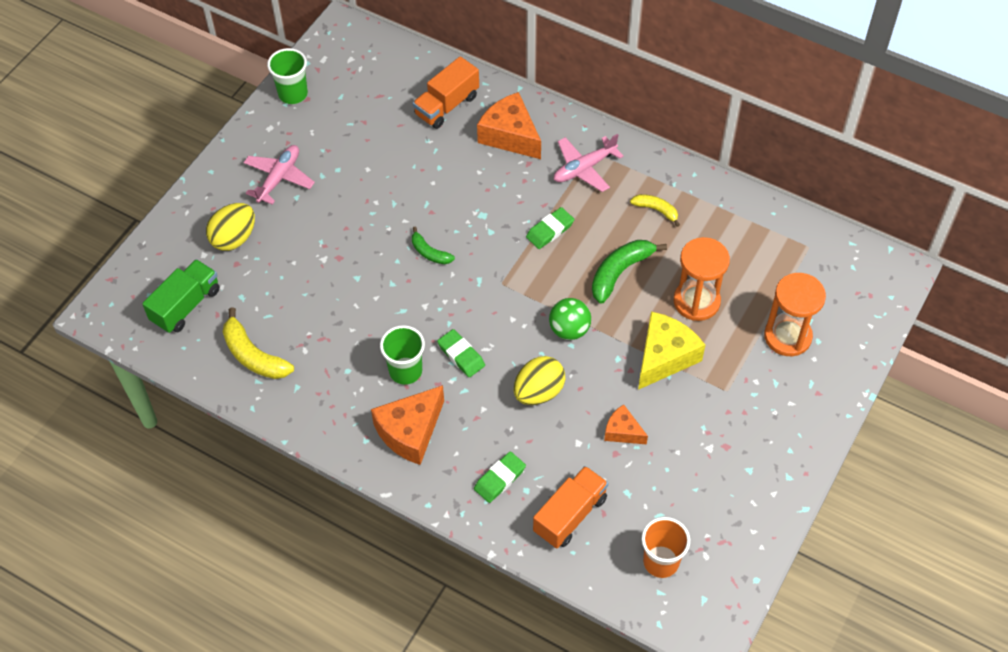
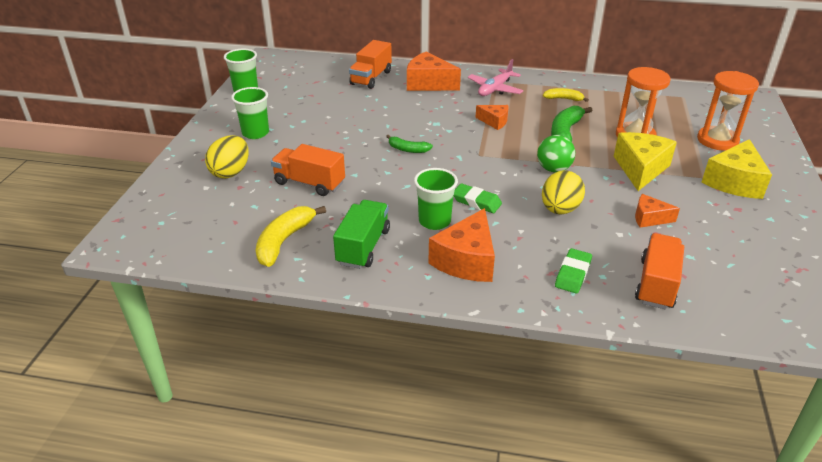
camera: 20 degrees left, 20 degrees down
(186, 305) = (201, 222): green truck -> green truck (363, 247)
(253, 355) = (284, 241): yellow banana -> yellow banana turned 90 degrees clockwise
(279, 178) = (255, 133): pink plane -> green cup
(306, 278) = (309, 183): none -> orange truck
(550, 230) = (494, 121): green eraser -> orange cheese
(661, 562) = (765, 297): orange cup -> none
(753, 407) = (734, 182): none -> yellow cheese

